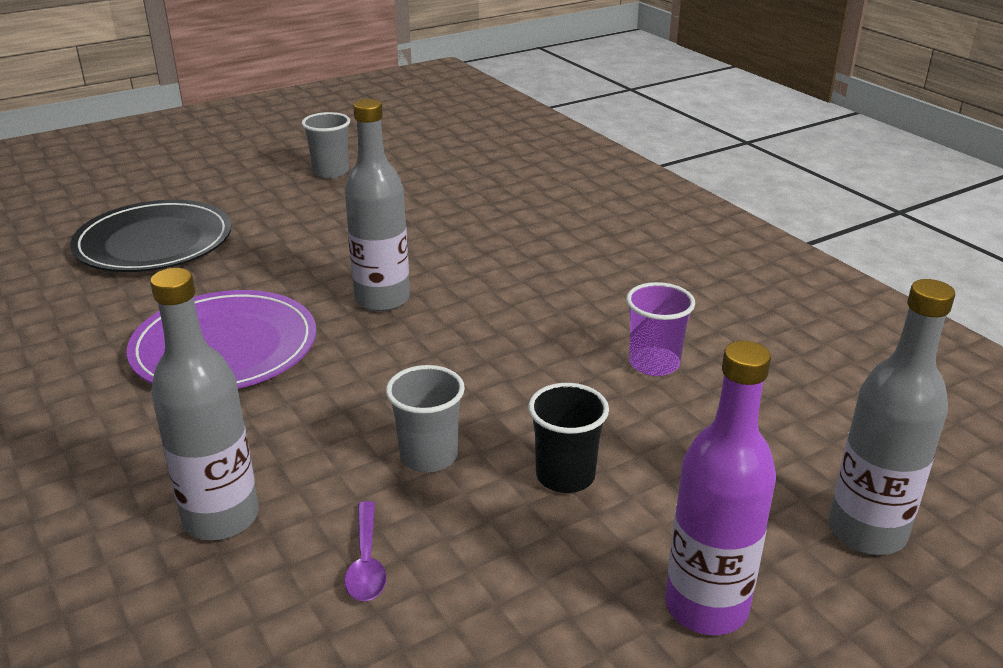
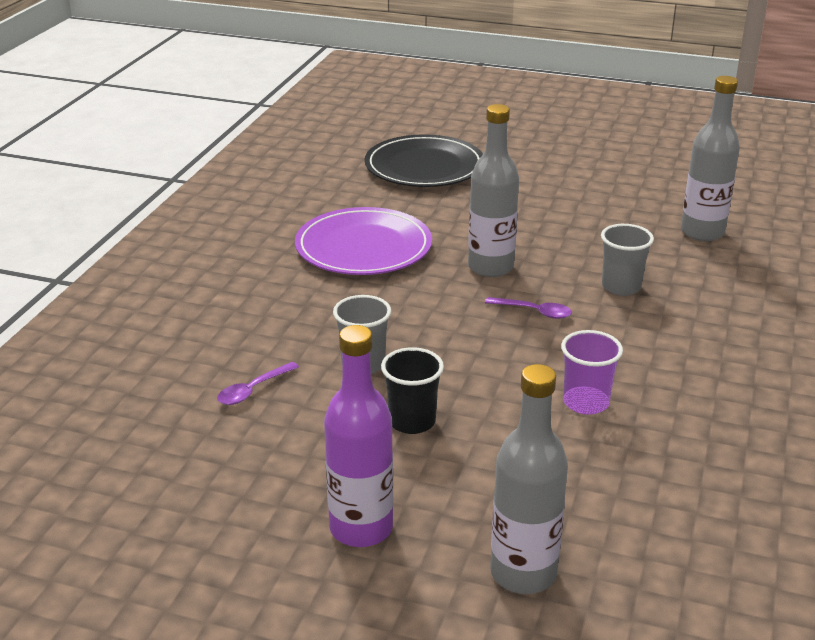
camera: 50 degrees right, 0 degrees up
(221, 518) = (230, 328): grey bottle -> grey bottle (702, 232)
(331, 172) = (606, 168): grey cup -> grey cup (621, 287)
(485, 316) = (534, 312): none -> purple spoon

